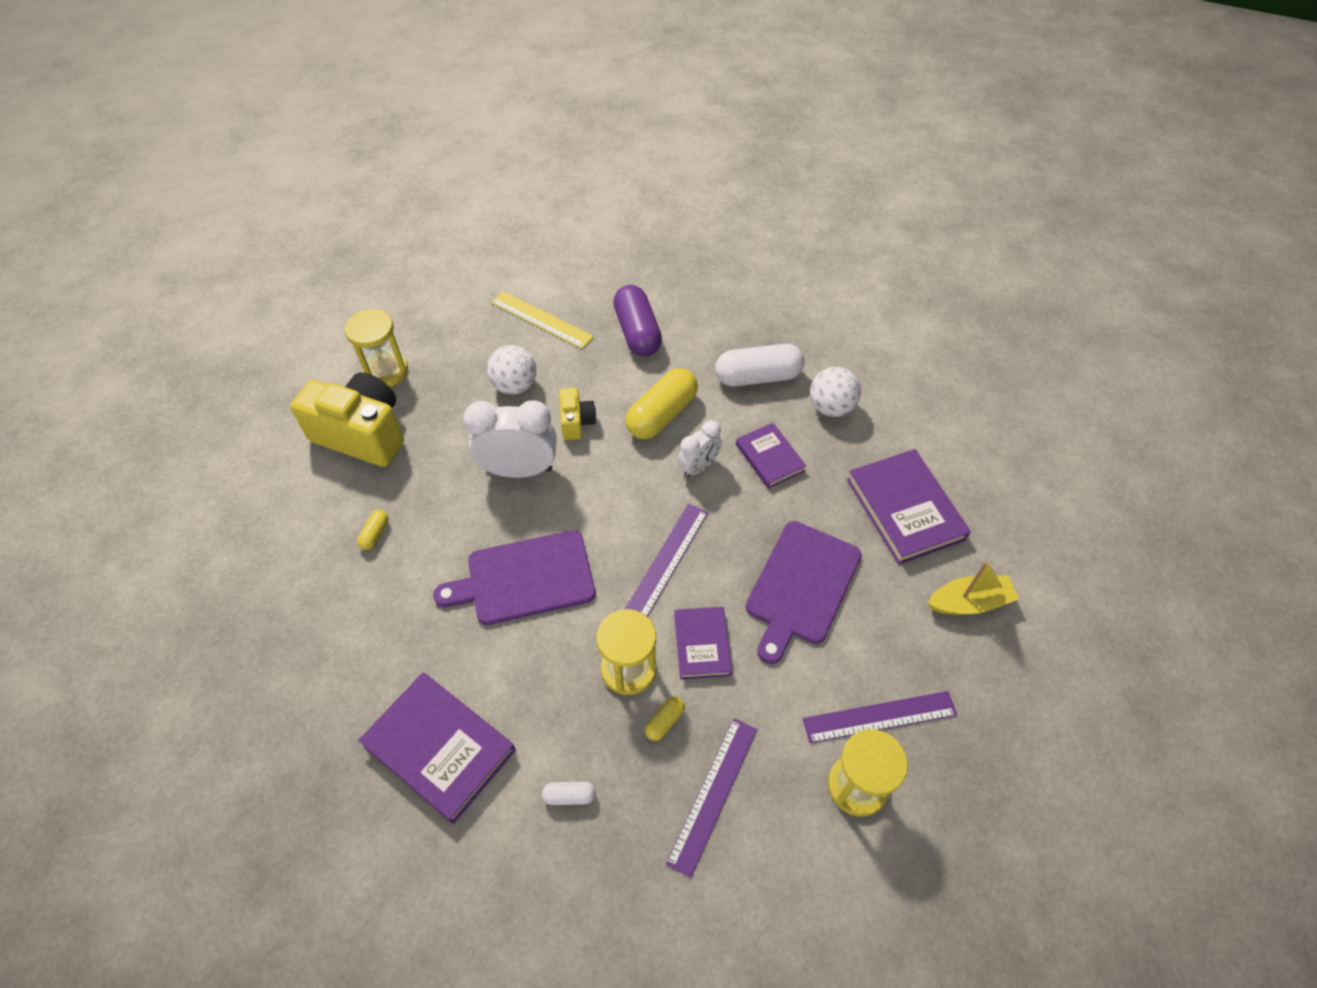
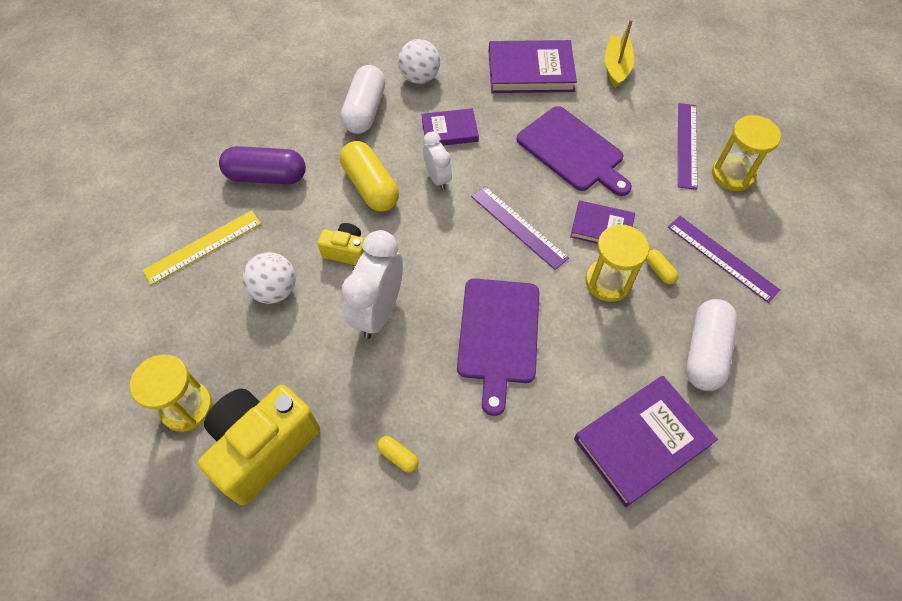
camera: 70 degrees left, 5 degrees up
(569, 796) = (704, 352): white capsule -> white capsule, size x2.23

